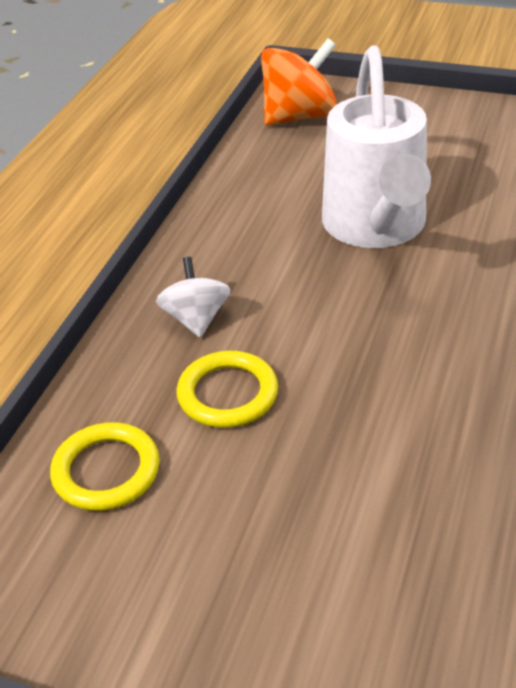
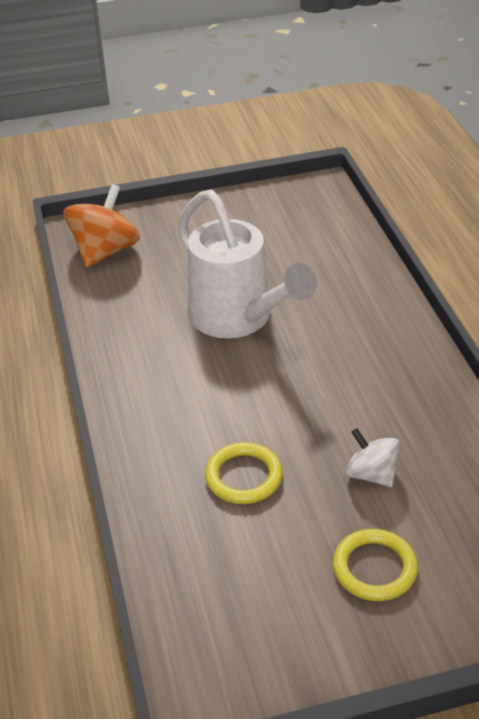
camera: 35 degrees left, 0 degrees up
(106, 471) = (211, 565): yellow ring -> yellow ring (374, 568)
(196, 319) = (173, 436): white spinning top -> white spinning top (371, 474)

